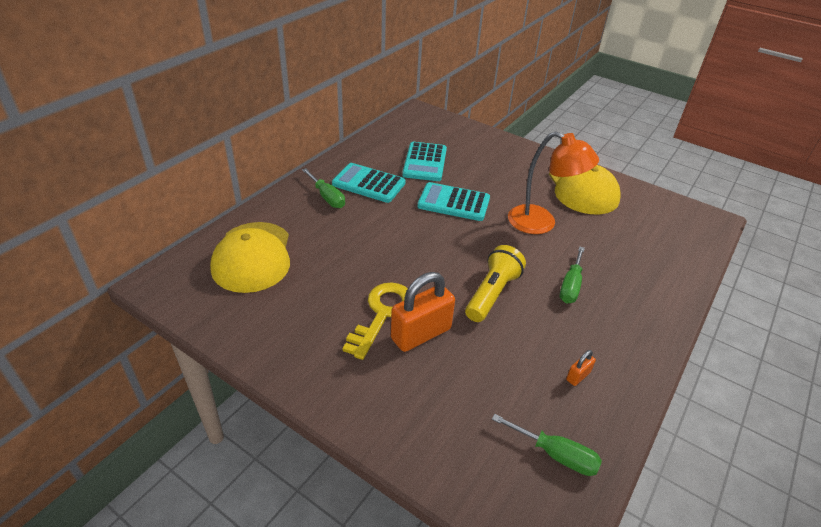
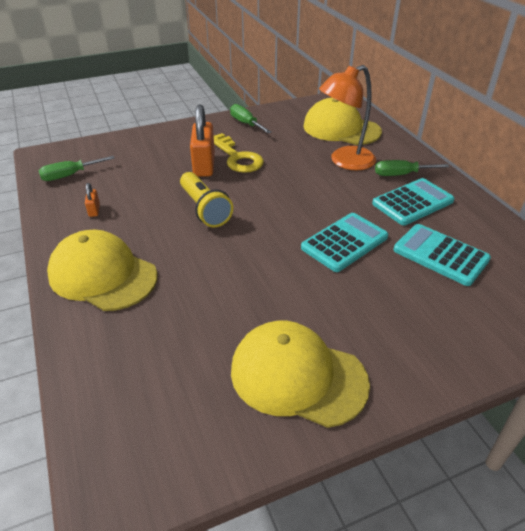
camera: 125 degrees right, 0 degrees up
(541, 223) = (262, 289): orange lamp -> orange lamp (345, 161)
(570, 286) = (165, 256): green screwdriver -> green screwdriver (246, 123)
(628, 310) = (102, 275): none -> yellow cap

